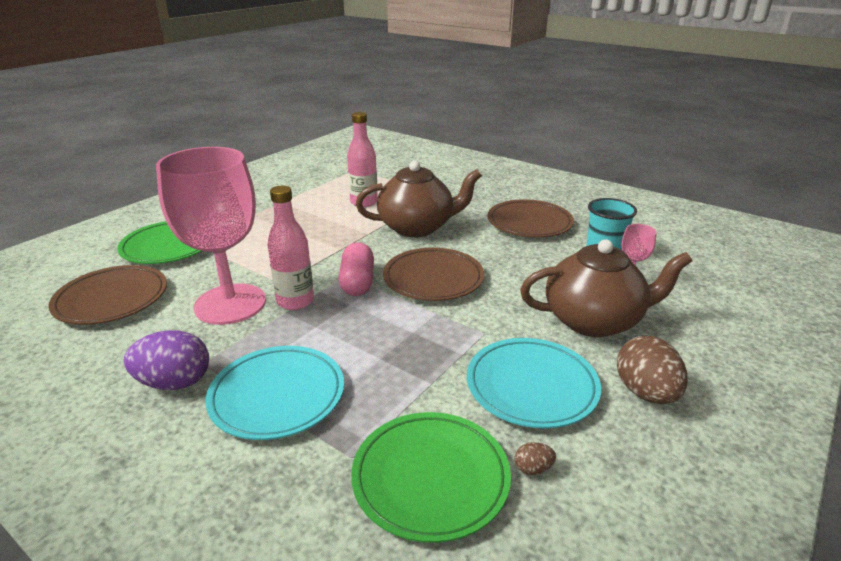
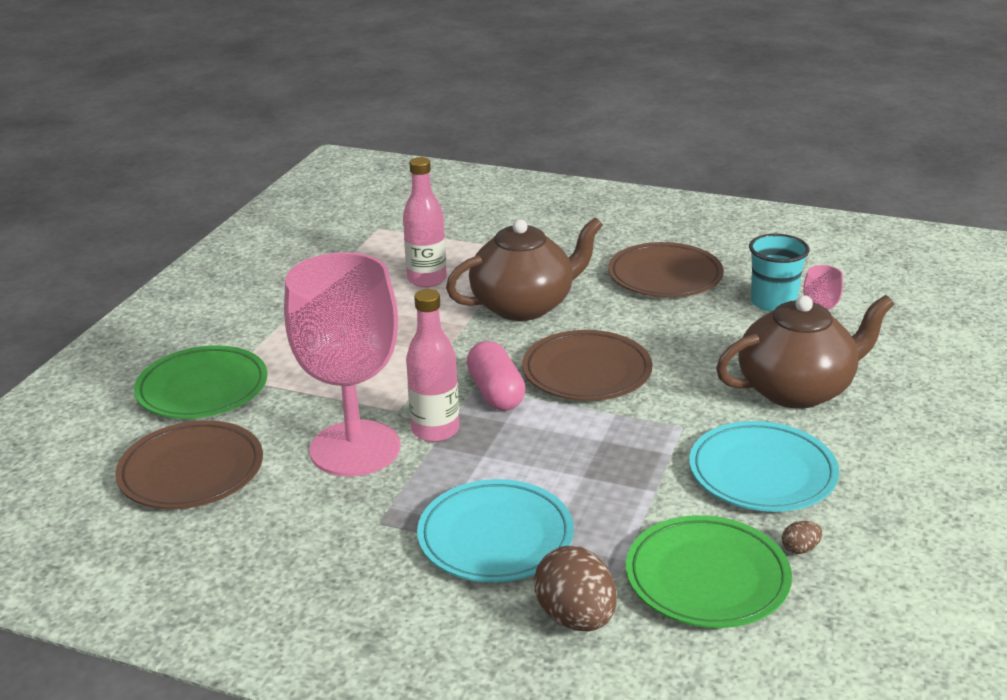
camera: 15 degrees left, 0 degrees up
(175, 383) = (365, 548): purple egg -> none
(645, 393) = (879, 457): brown egg -> brown egg (576, 618)

